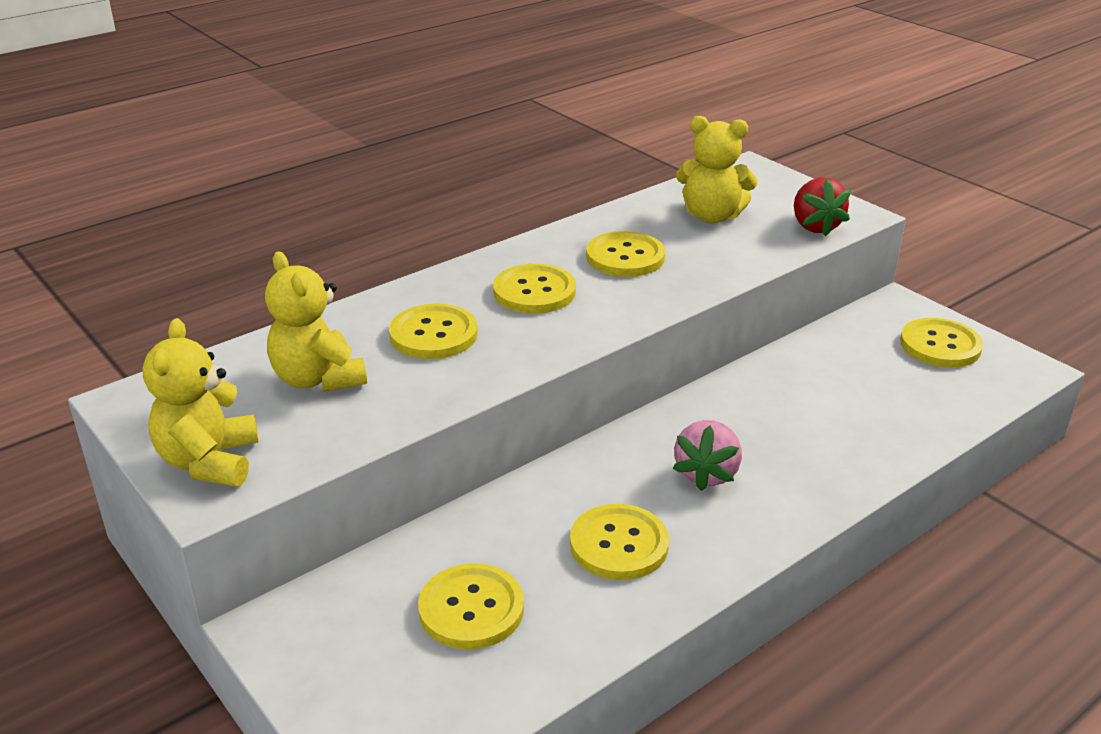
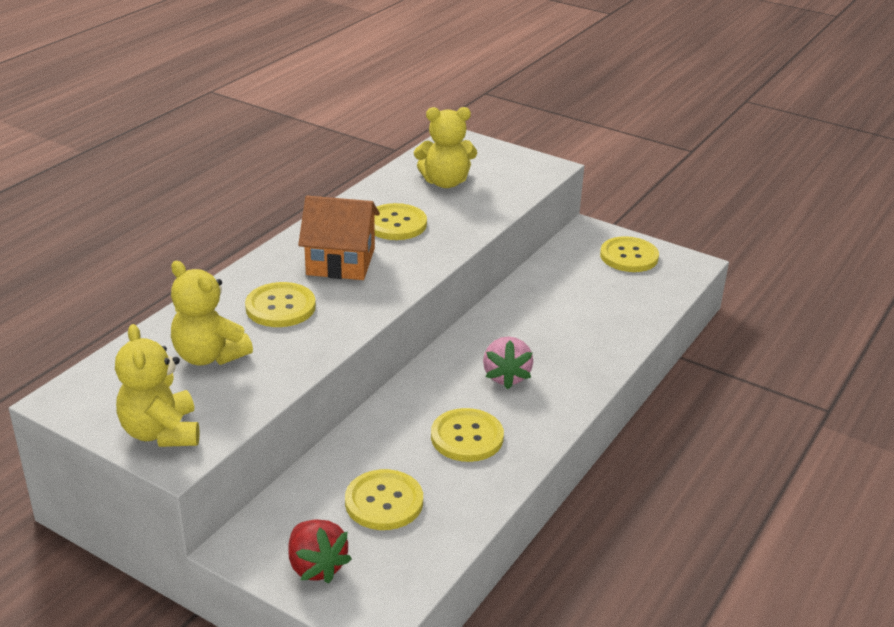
camera: 20 degrees left, 0 degrees up
(534, 292) = (340, 262): yellow button -> orange house
(815, 226) = (523, 180): red strawberry -> red strawberry (316, 566)

